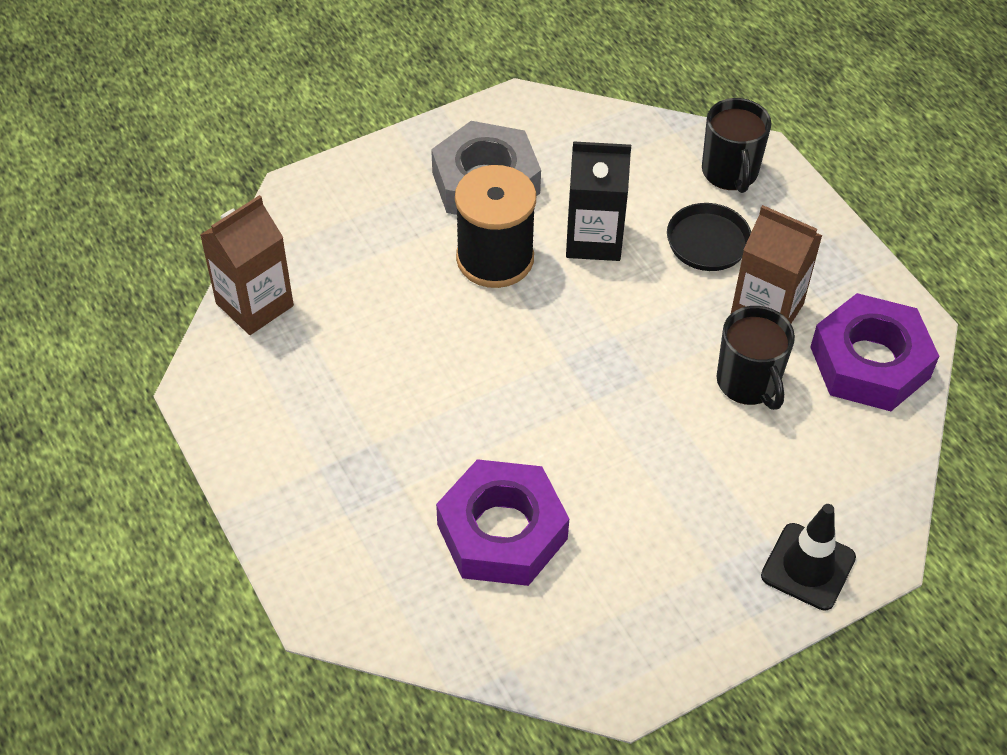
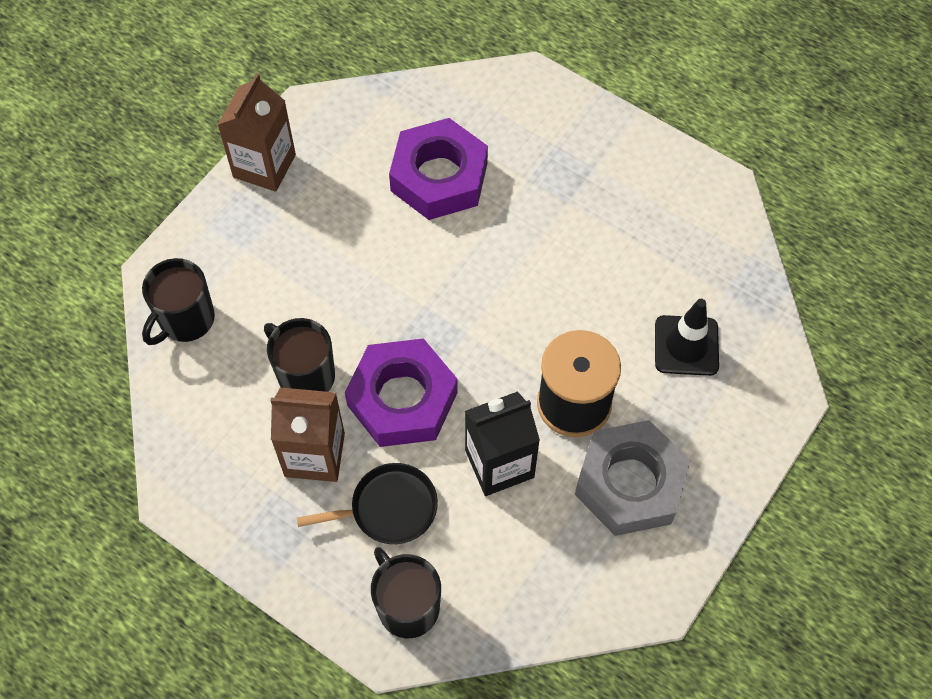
camera: 155 degrees right, 10 degrees up
(254, 304) = (738, 272): brown carton -> brown carton (264, 166)
(808, 567) = (208, 242): black traffic cone -> black traffic cone (686, 346)
(861, 488) = (185, 320): none -> black mug
(869, 362) = (208, 440): purple nut -> purple nut (402, 399)

